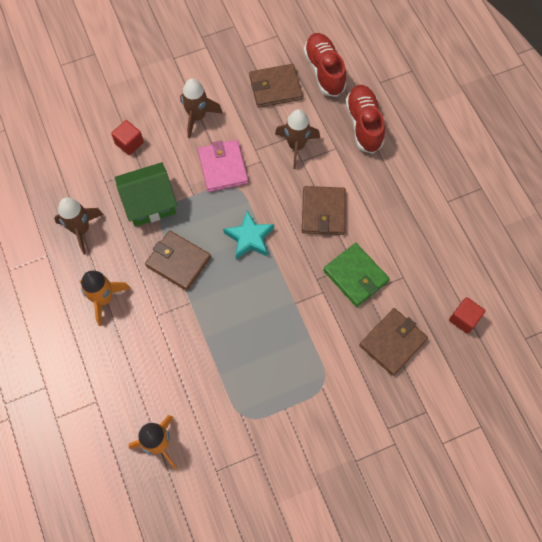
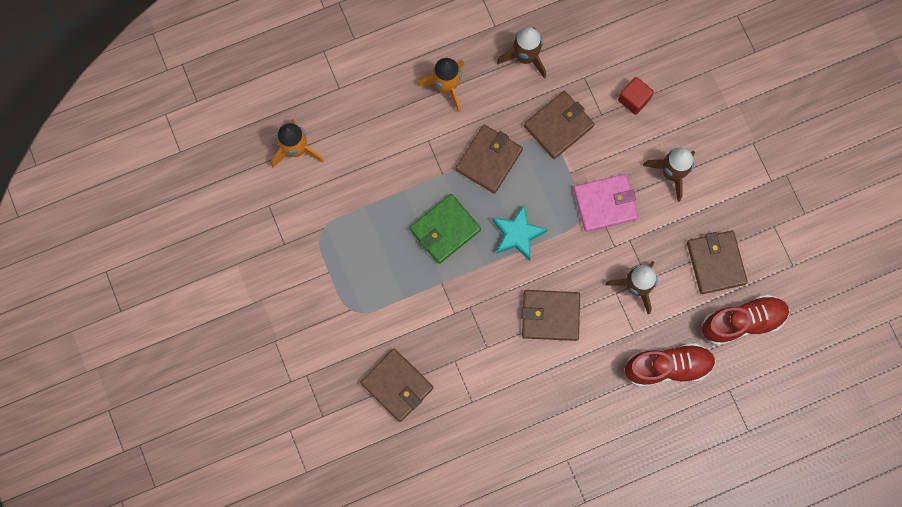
camera: 90 degrees right, 10 degrees up
(149, 203) = (558, 126): green house -> brown wallet
(355, 276) = (473, 349): green wallet -> green wallet (445, 229)
(464, 319) = (423, 465): red cube -> none

